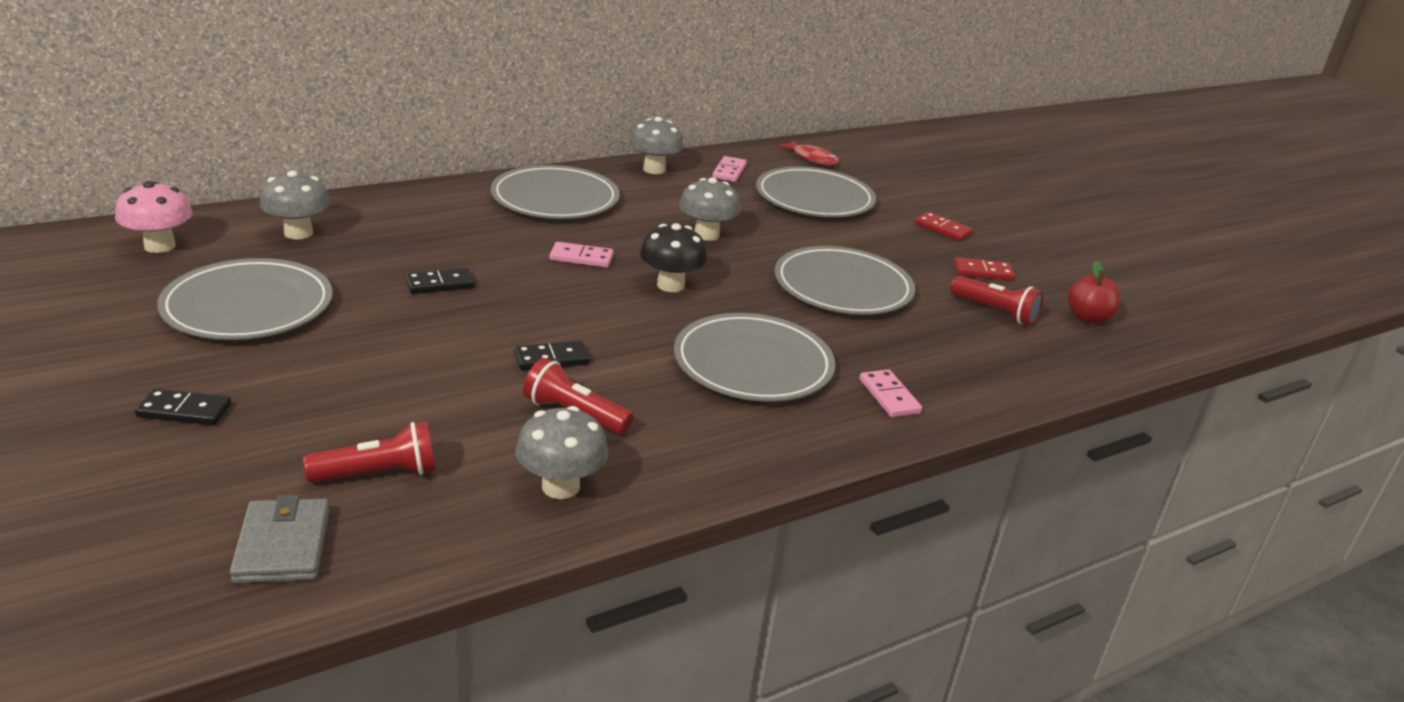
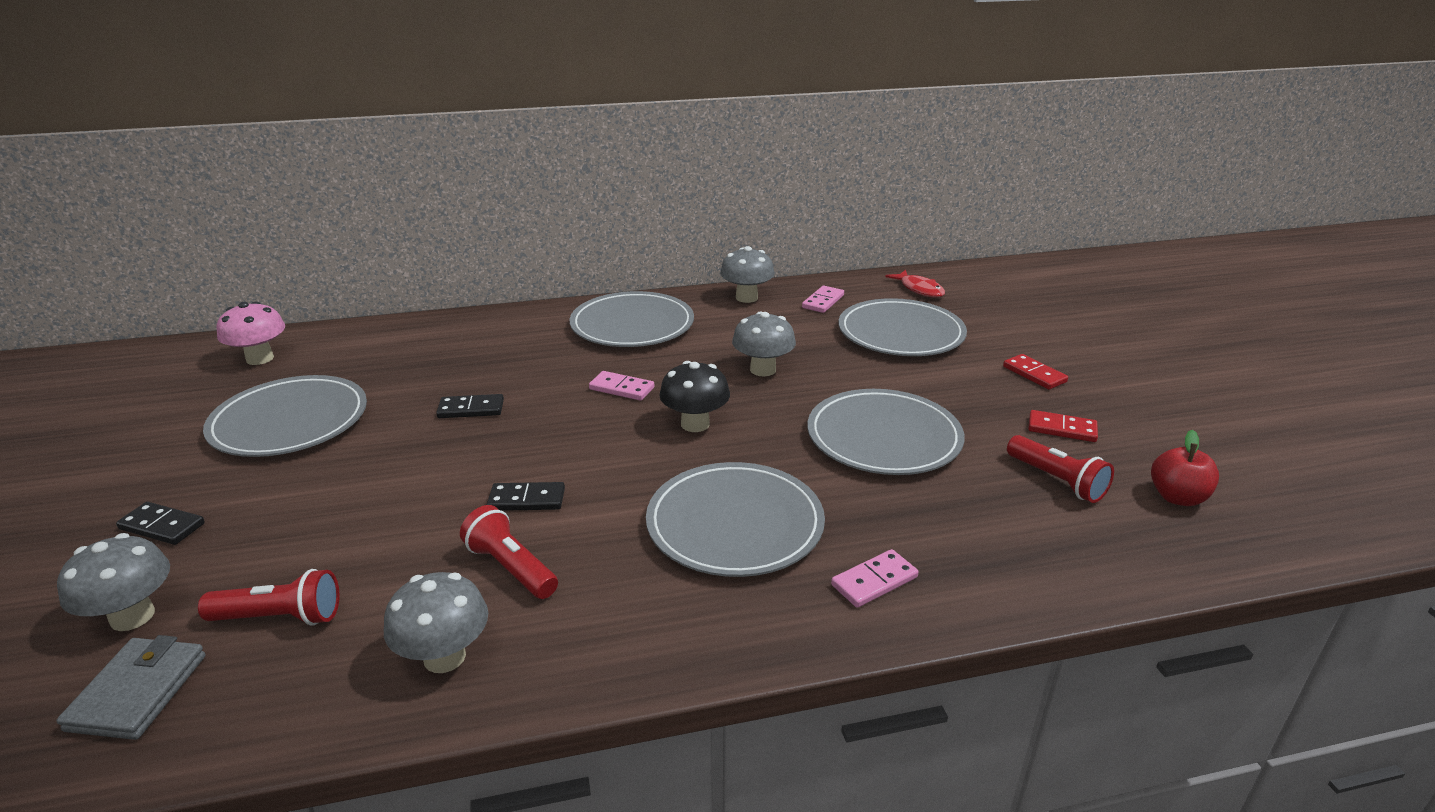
camera: 20 degrees right, 0 degrees up
(298, 233) = (380, 351): grey mushroom -> grey mushroom (132, 616)
(889, 396) = (874, 581): pink domino -> pink domino turned 60 degrees clockwise

